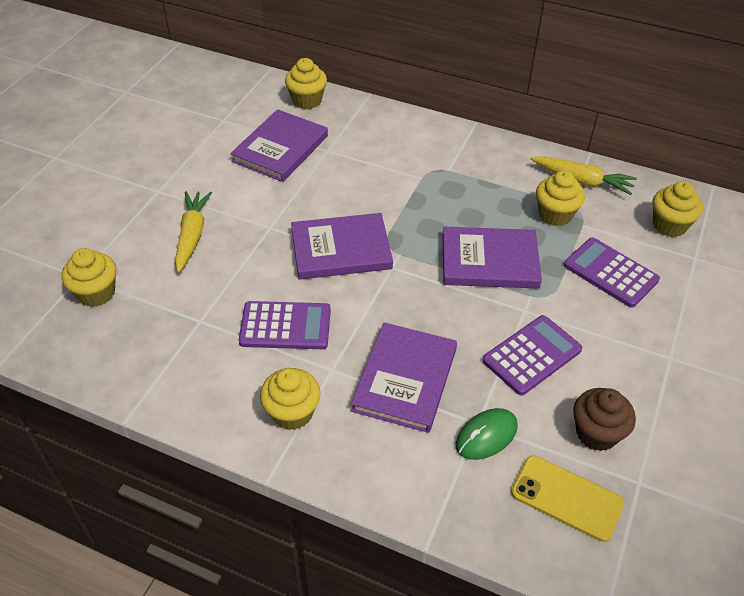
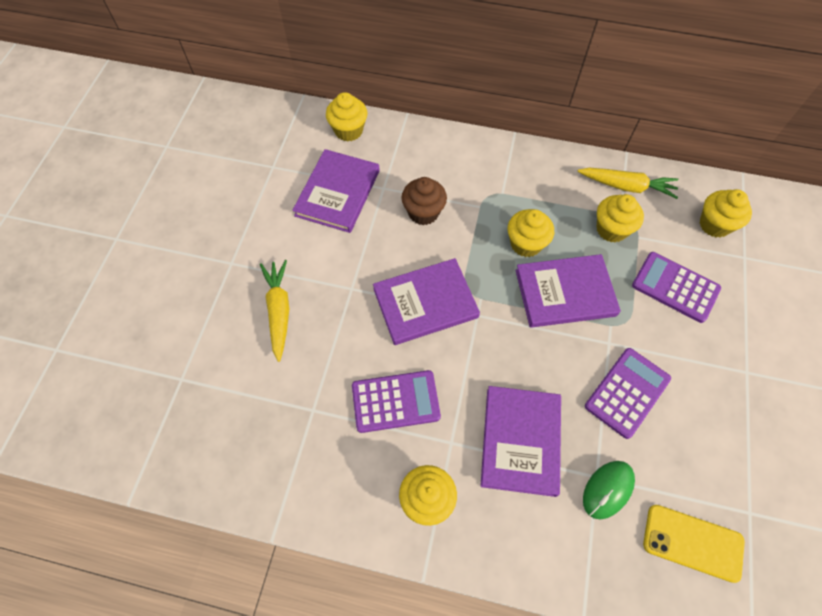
camera: 10 degrees left, 15 degrees up
(96, 293) = (203, 396): yellow cupcake -> yellow cupcake (526, 244)
(596, 433) = (702, 467): brown cupcake -> brown cupcake (423, 212)

